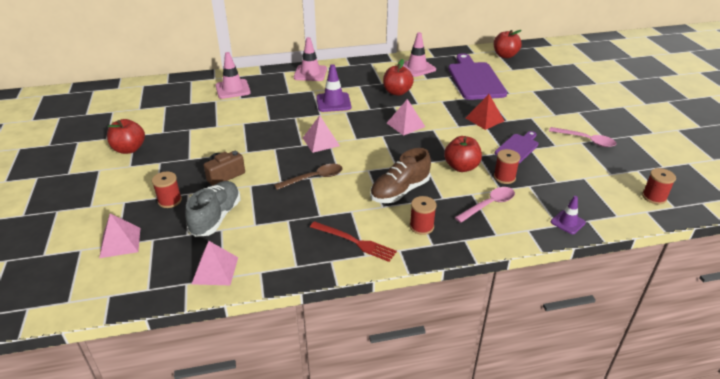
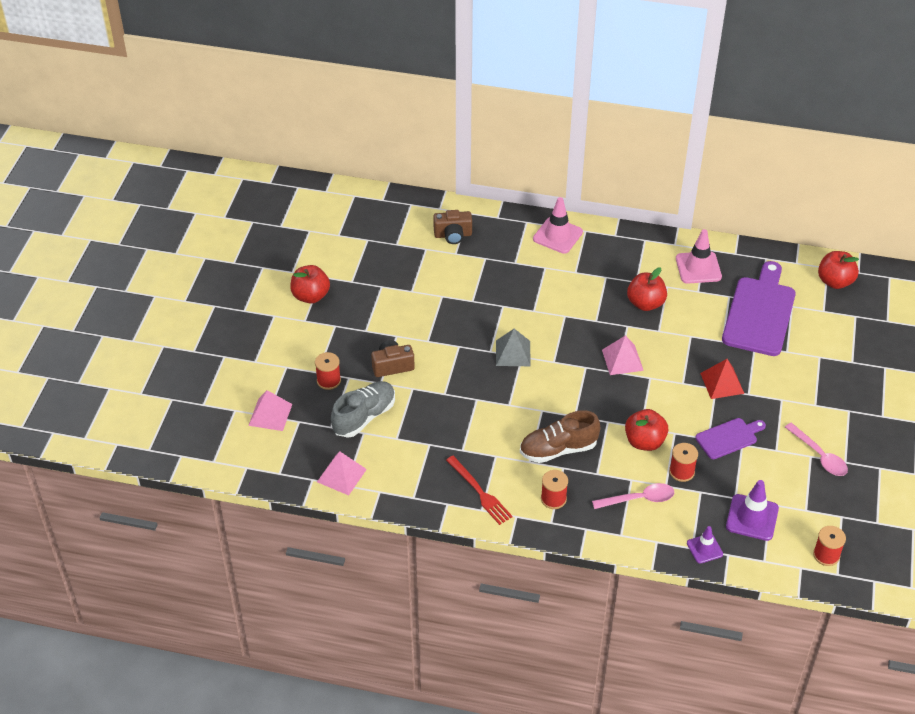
camera: 25 degrees right, 10 degrees up
(233, 89) = (453, 235): pink traffic cone -> brown camera
(314, 178) = (480, 401): brown spoon -> none
(321, 141) = (513, 353): pink pyramid -> grey pyramid
(333, 102) = (559, 296): purple traffic cone -> purple traffic cone (752, 517)

